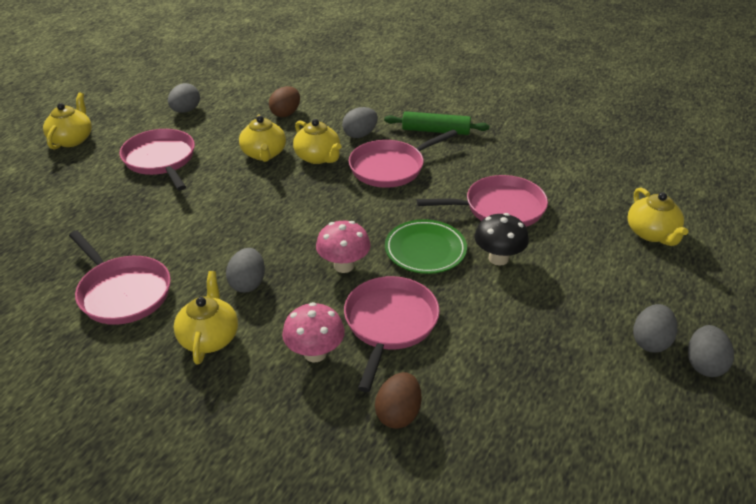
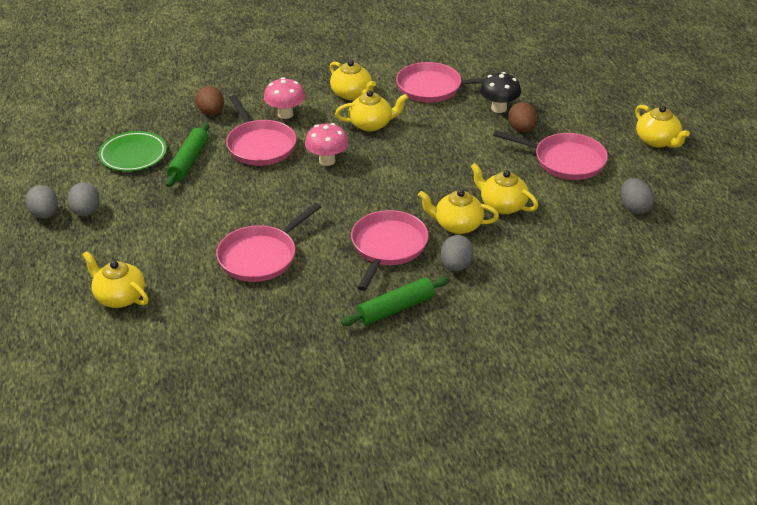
camera: 140 degrees right, 0 degrees up
(248, 283) = (371, 124): grey egg -> yellow teapot
(286, 113) = (551, 252): brown egg -> brown egg (521, 129)
(425, 250) = (284, 196): green plate -> green plate (133, 155)
(487, 348) = (189, 161): none -> green rolling pin
(498, 258) = (227, 216): black mushroom -> black mushroom (499, 108)

